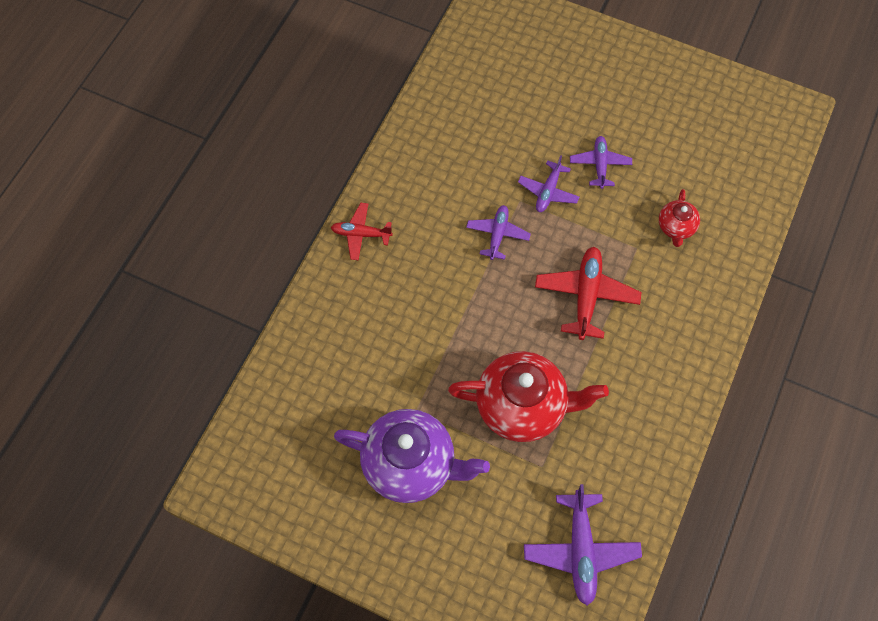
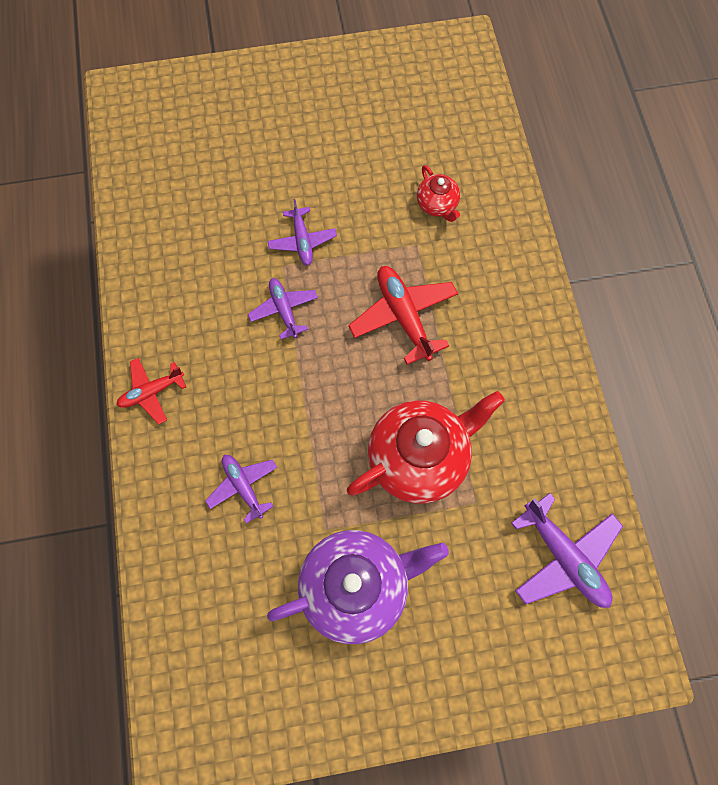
camera: 35 degrees left, 5 degrees up
(600, 165) = (332, 188): purple plane -> purple plane (243, 486)

